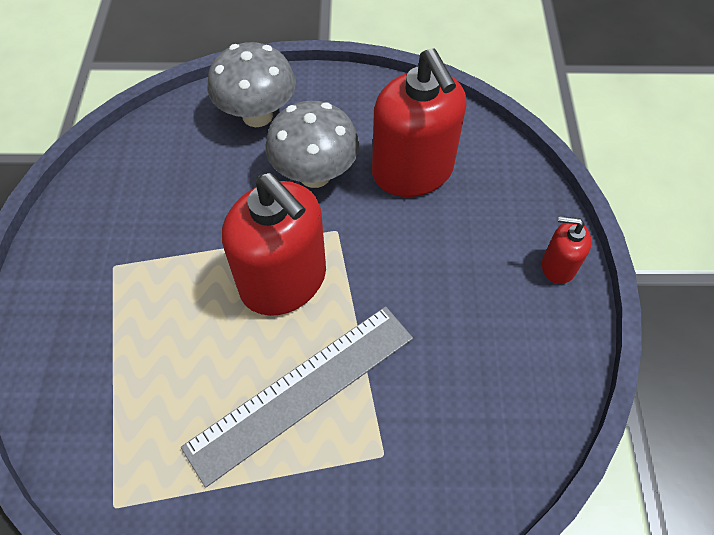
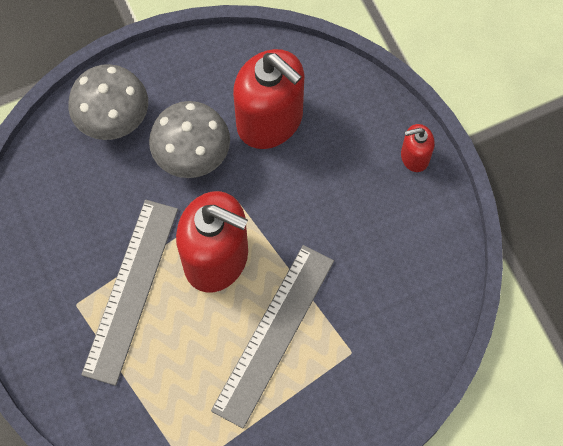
camera: 25 degrees left, 10 degrees up
(176, 275) = (131, 290): none -> grey ruler

